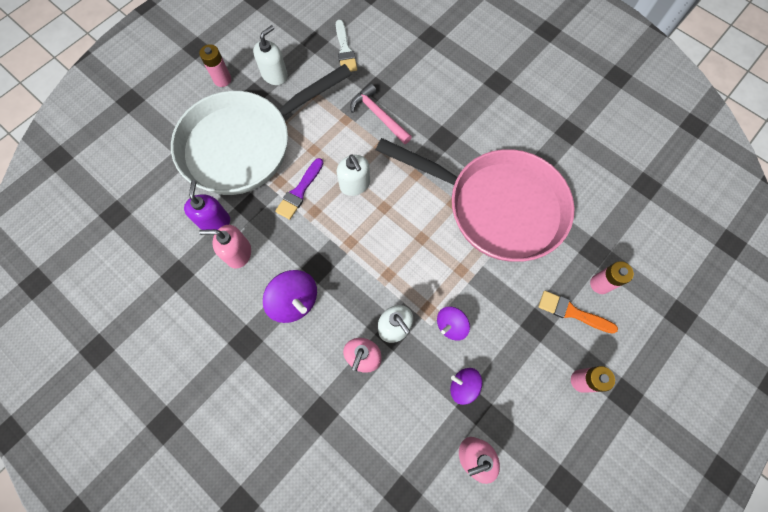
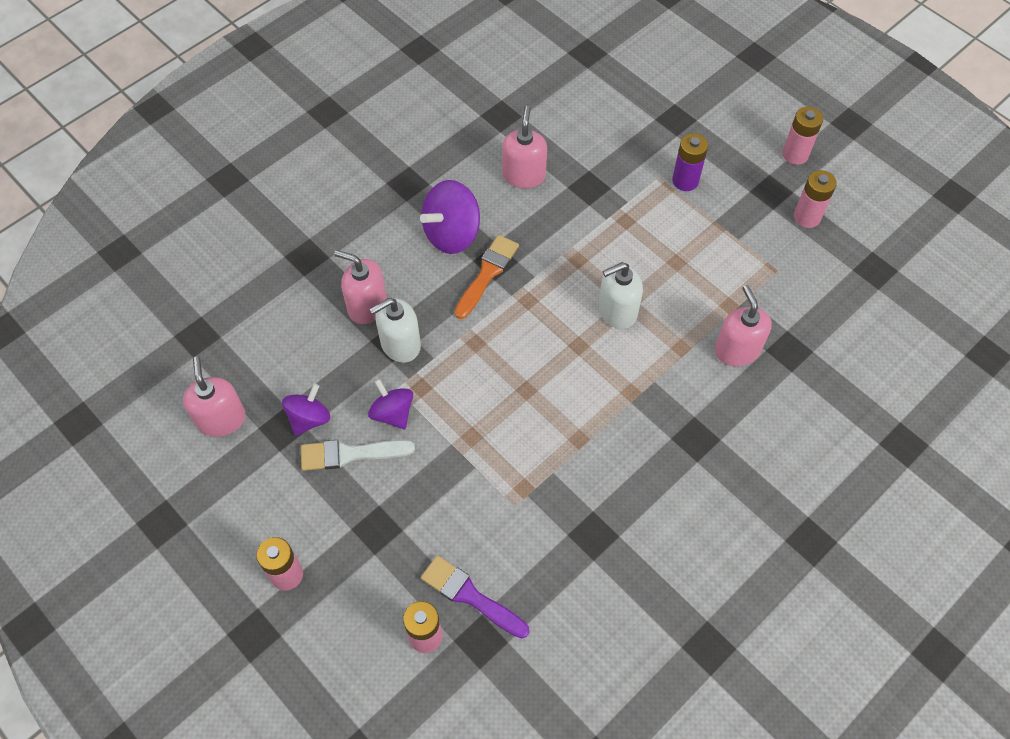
camera: 95 degrees right, 10 degrees down
(214, 221) = (570, 150): purple soap dispenser -> none
(244, 145) = (685, 181): white pan -> purple battery
(275, 75) = (807, 217): white soap dispenser -> pink battery
(299, 191) = (609, 243): purple brush -> purple brush (470, 596)
(345, 50) = (862, 311): white brush -> white brush (350, 454)
(378, 115) = (737, 350): pink hammer -> pink soap dispenser
(497, 207) = (569, 502): pink pan -> none
(572, 312) = (387, 583): orange brush -> orange brush (487, 273)

